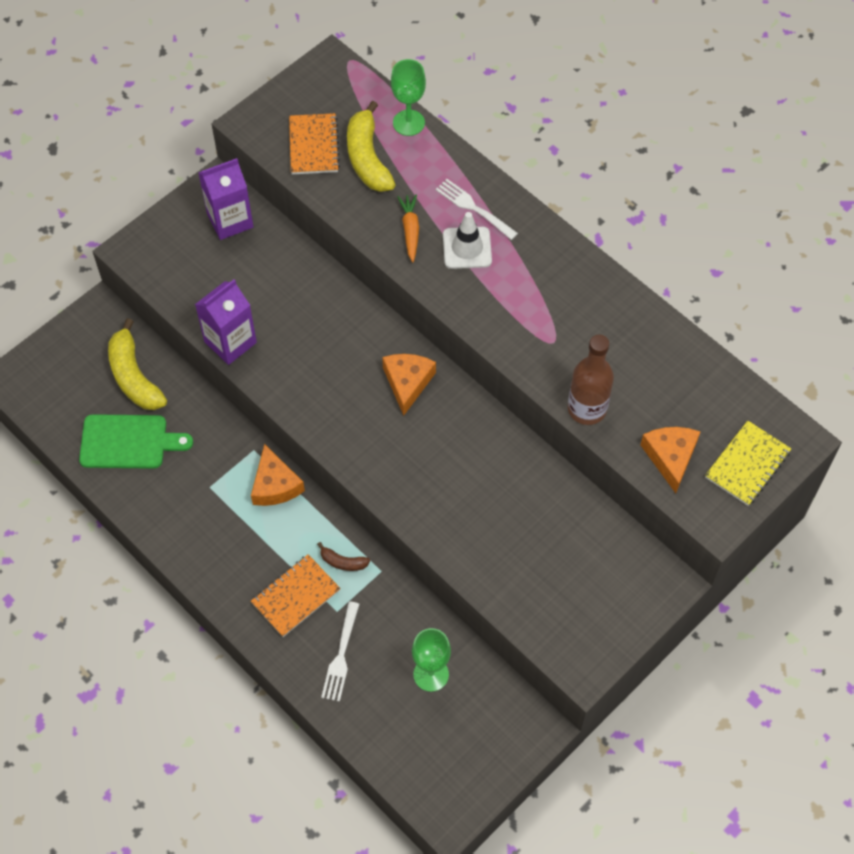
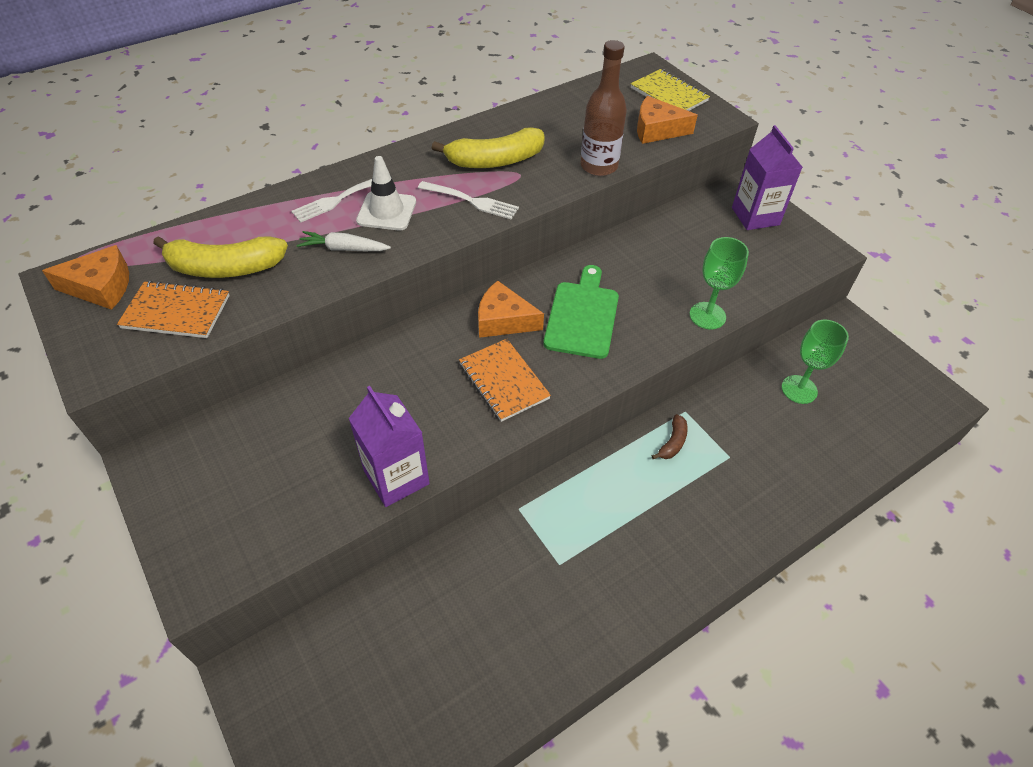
camera: 80 degrees left, 10 degrees down
(128, 442) = (473, 658): green cutting board -> green cutting board (582, 316)
(134, 376) = (373, 638): yellow banana -> yellow banana (495, 161)
(230, 220) = (211, 453): purple carton -> purple carton (755, 216)
(275, 485) = (569, 493): orange cheese -> orange cheese (101, 287)
(295, 596) = (711, 493): orange notebook -> orange notebook (503, 381)
(341, 654) = (780, 460): white fork -> white fork (470, 201)
(408, 123) = (198, 228): green goblet -> green goblet (707, 316)
(410, 230) = (344, 249): orange carrot -> white carrot

